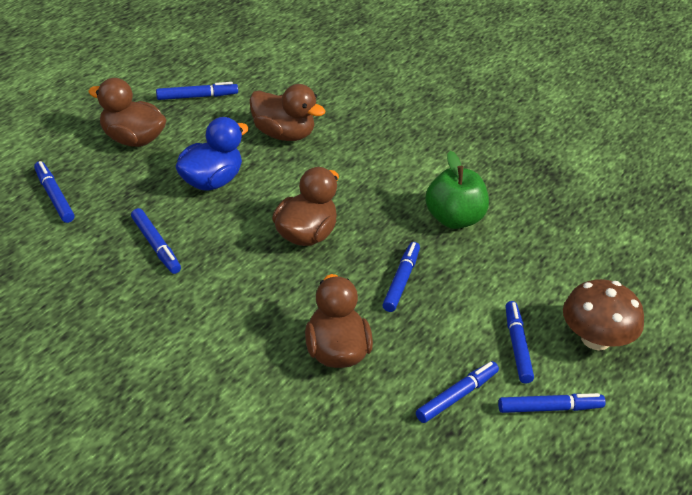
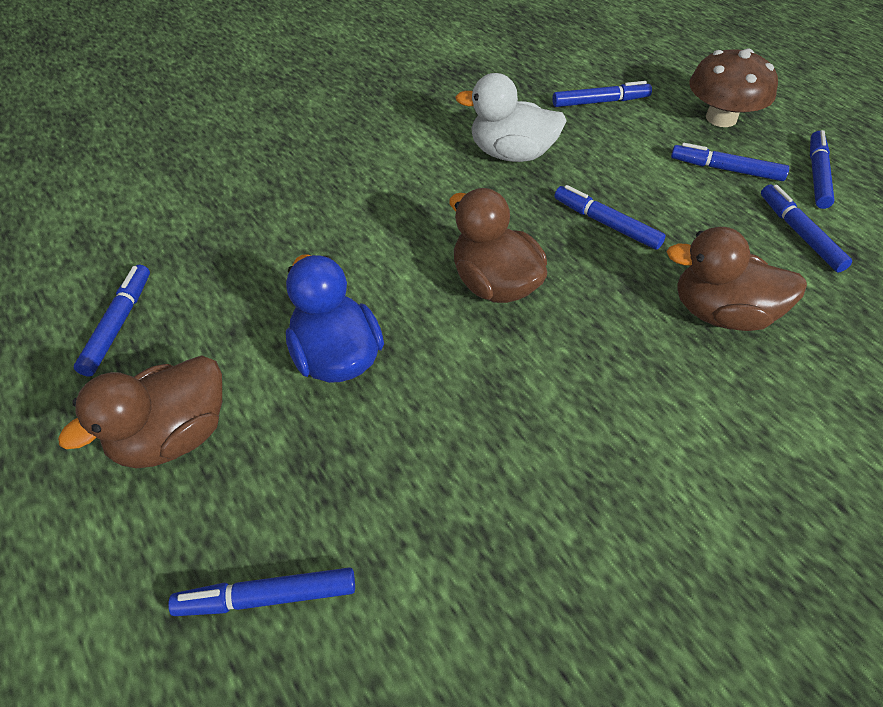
camera: 65 degrees left, 10 degrees up
(155, 246) = (460, 462): blue marker -> blue marker (600, 102)
(283, 134) = (273, 252): brown duck -> none
(454, 219) = (511, 154): green apple -> white duck

